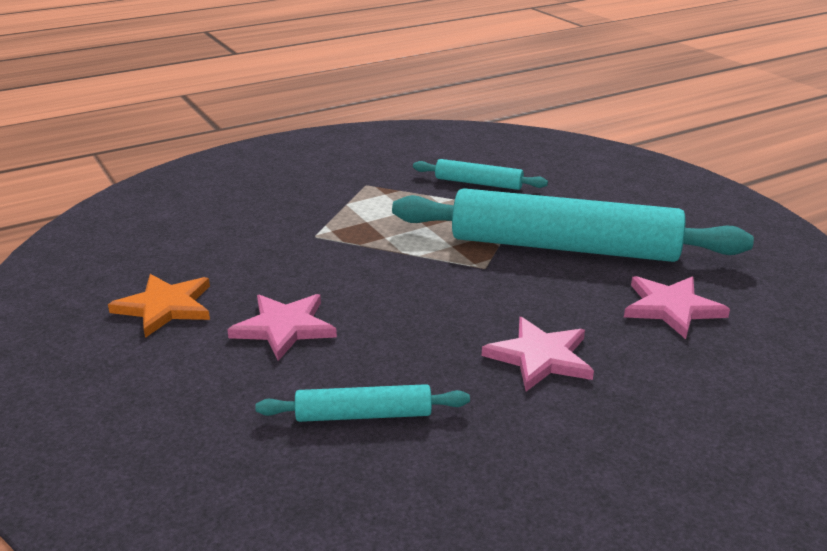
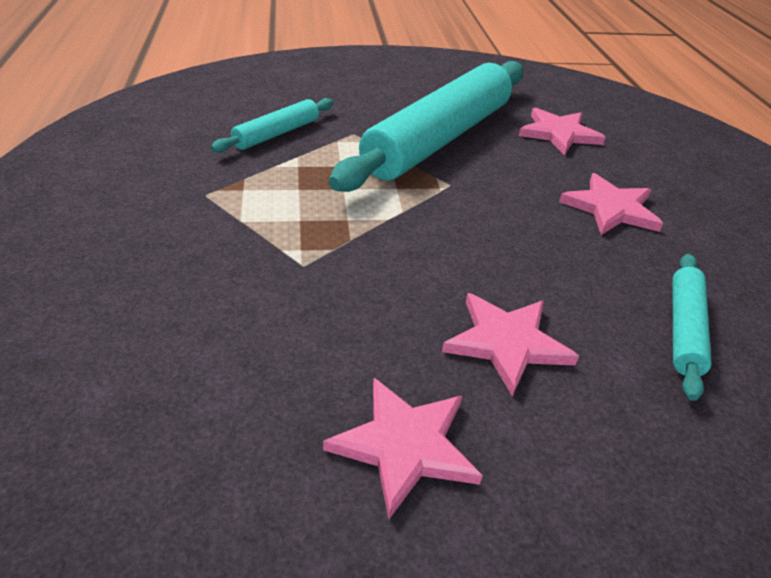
camera: 70 degrees left, 10 degrees up
(165, 307) = (405, 445): orange star -> pink star

